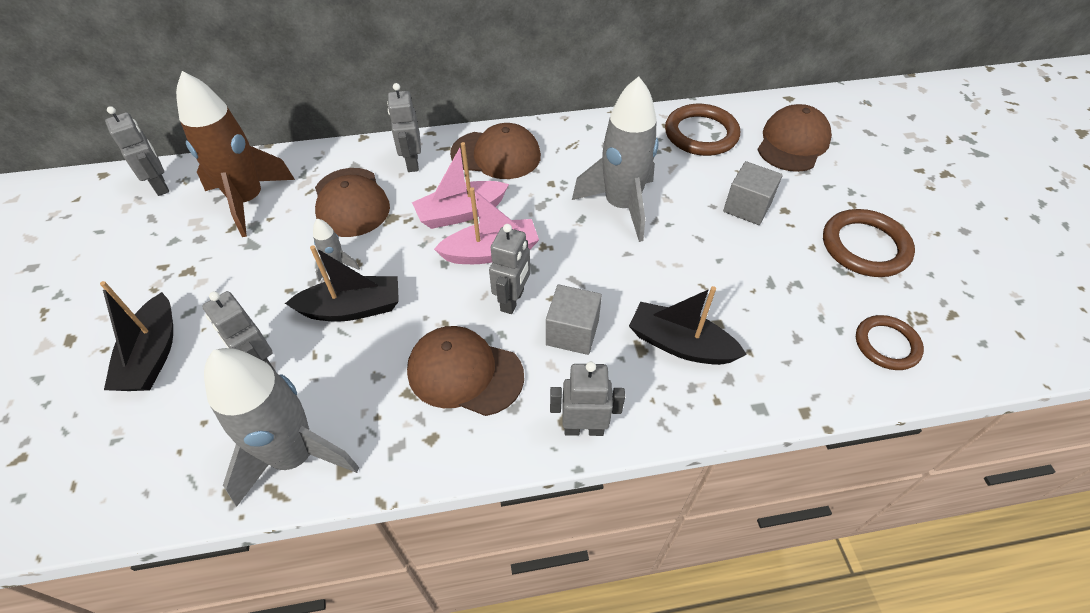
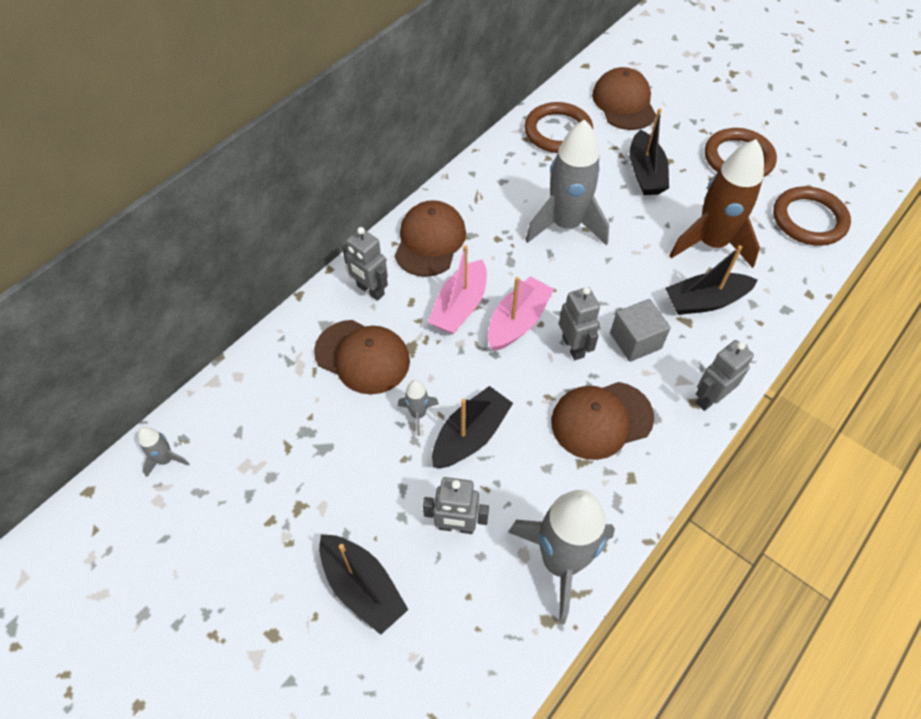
camera: 40 degrees left, 5 degrees up
(161, 185) = (166, 460): grey robot -> grey rocket
(248, 200) = (270, 415): brown rocket -> brown rocket (711, 243)
(496, 155) = (430, 241): brown cap -> brown cap turned 45 degrees counterclockwise
(747, 207) = (645, 173): grey cube -> black boat
(886, 345) = (809, 219): brown ring -> brown ring, size x1.53

